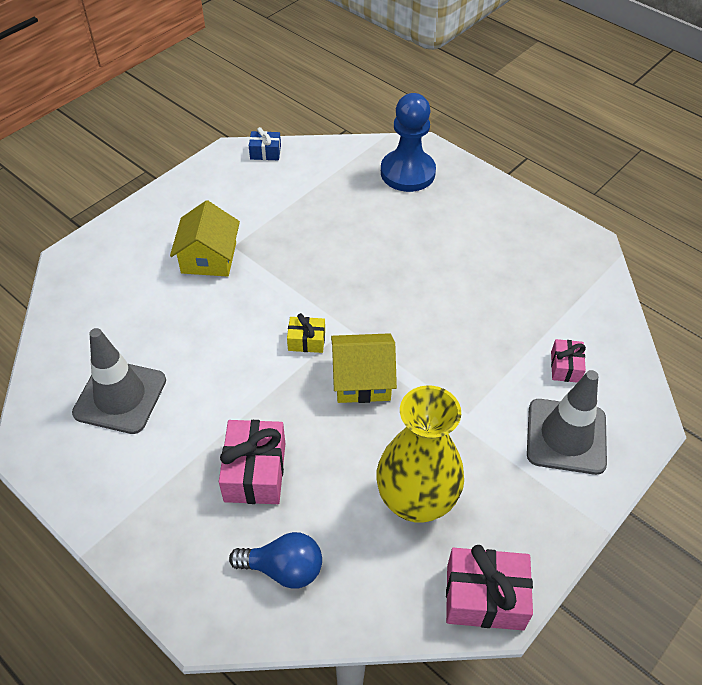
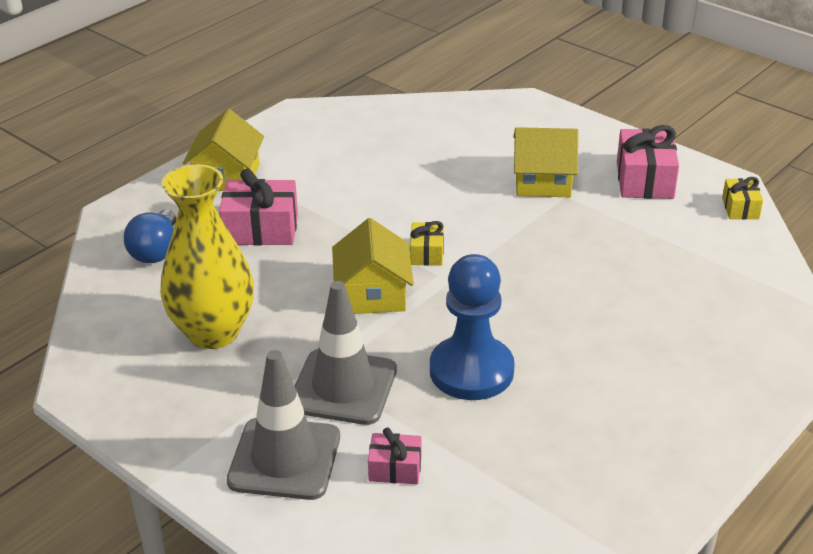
camera: 90 degrees right, 15 degrees down
(120, 396) = (352, 148): grey traffic cone -> grey traffic cone (343, 387)
(150, 511) = (227, 176): none -> yellow house
(265, 152) = (740, 208): blue gift -> yellow gift
(407, 173) = (746, 330): blue pawn -> blue pawn (471, 371)
(484, 597) = (96, 378): pink gift -> pink gift (644, 180)

